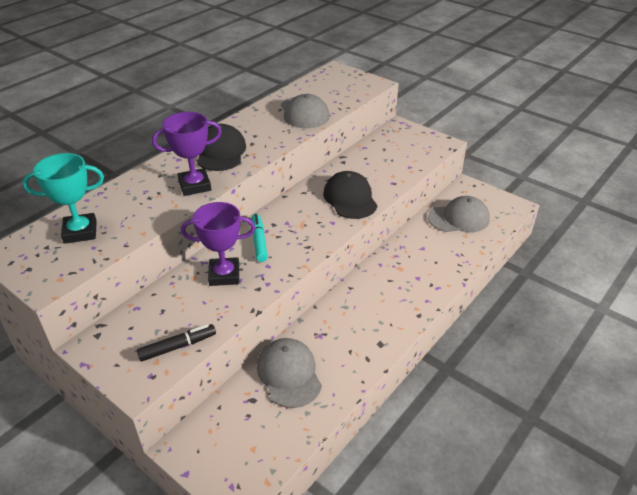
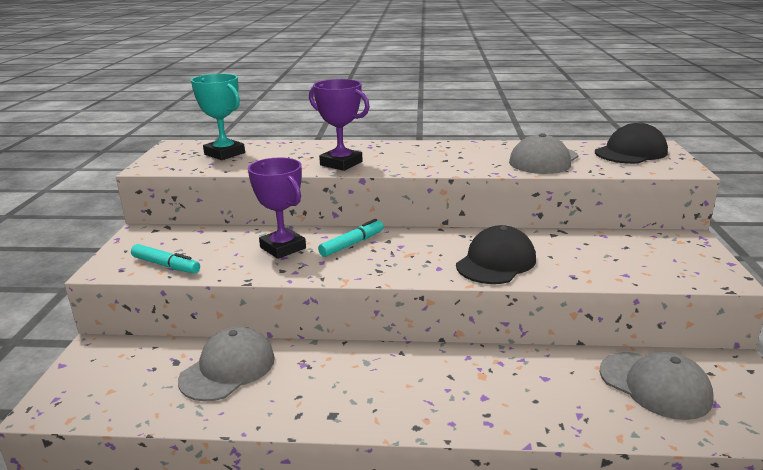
camera: 55 degrees right, 15 degrees down
(178, 346) = (166, 265): black marker -> turquoise marker
(220, 152) = (408, 155): black cap -> black cap (630, 152)

